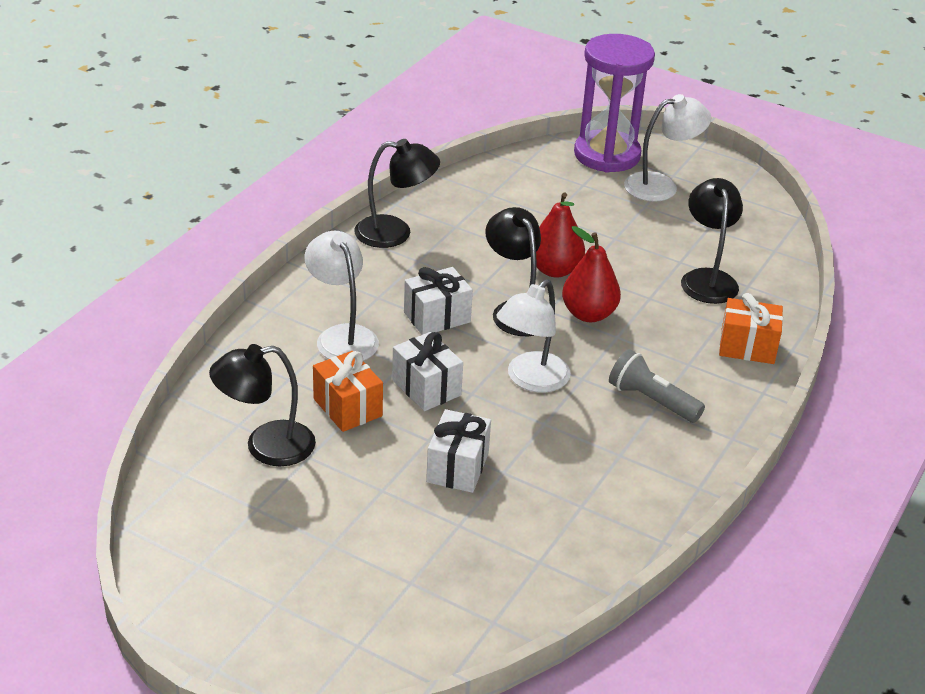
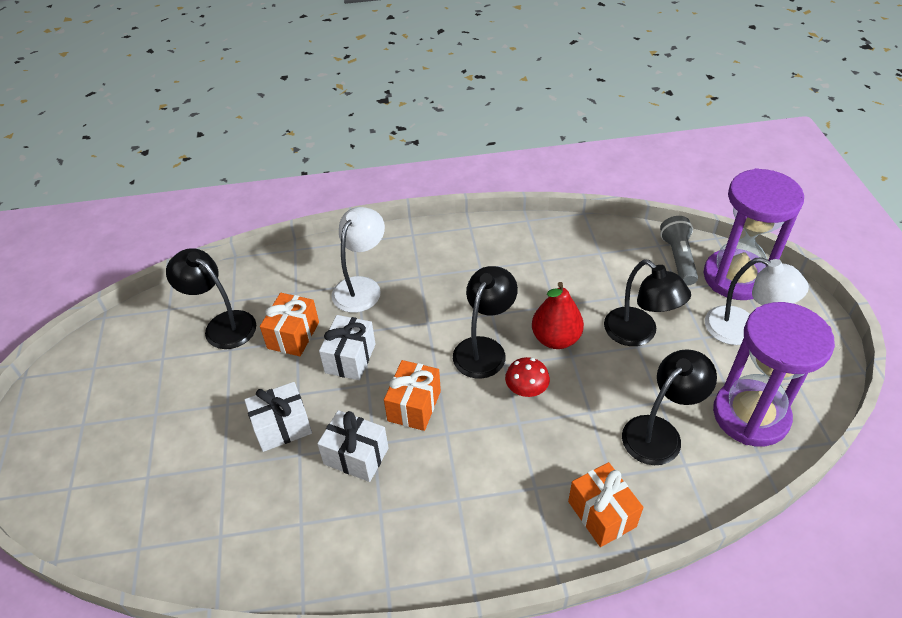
camera: 55 degrees right, 10 degrees up
(395, 233) = (496, 240): black lamp -> black lamp (638, 334)
(437, 317) = (430, 315): white gift -> white gift (356, 456)
(531, 380) = (414, 406): white lamp -> orange gift
(588, 314) = (526, 389): red pear -> red mushroom
(651, 400) = (464, 491): grey flashlight -> grey flashlight (678, 258)
(740, 232) = (750, 415): none -> purple hourglass

